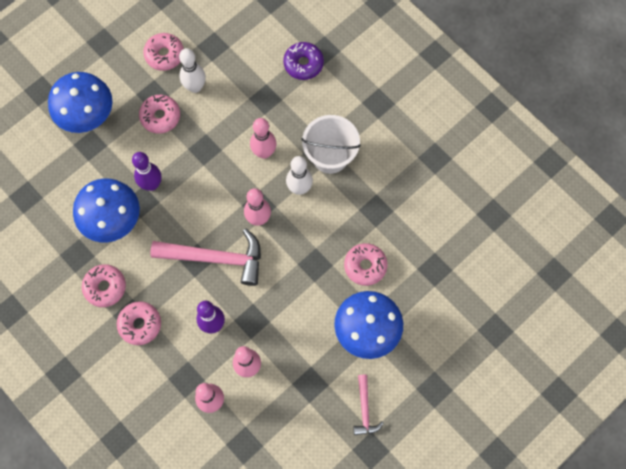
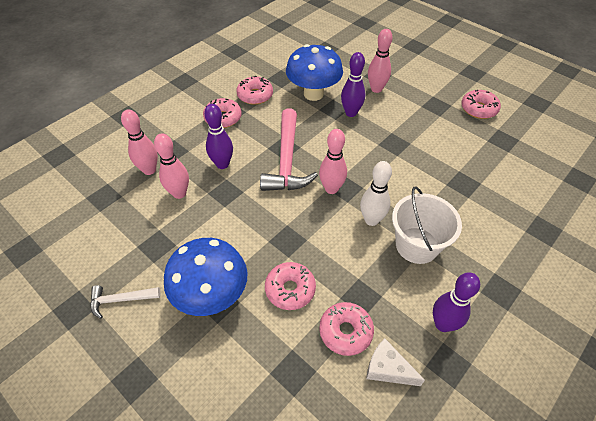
camera: 85 degrees right, 20 degrees down
(87, 116) = (402, 71): blue mushroom -> none
(160, 117) = (417, 112): pink donut -> pink donut (345, 331)
(195, 87) = (455, 131): white bowling pin -> none
(264, 152) = (404, 187): pink bowling pin -> pink bowling pin (376, 89)
(303, 64) = (518, 212): purple donut -> none
(365, 410) = (120, 300): pink hammer -> white hammer
(403, 154) = (443, 324): none -> purple bowling pin
(436, 201) = (387, 369): none -> white cheese

